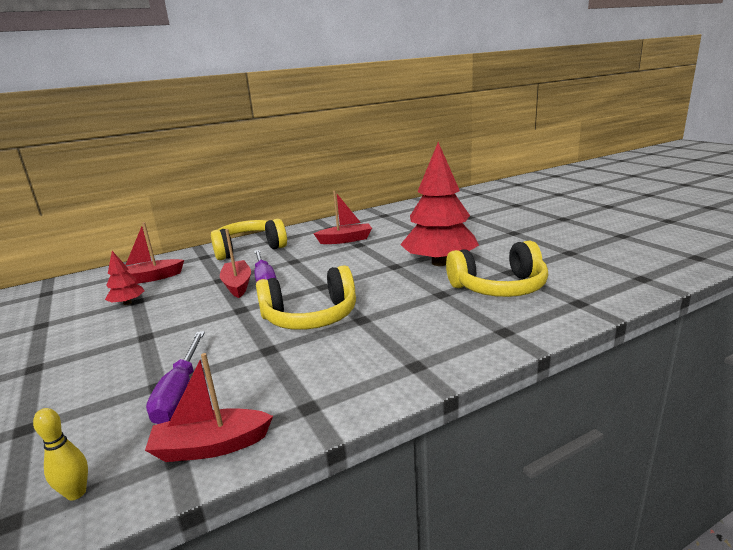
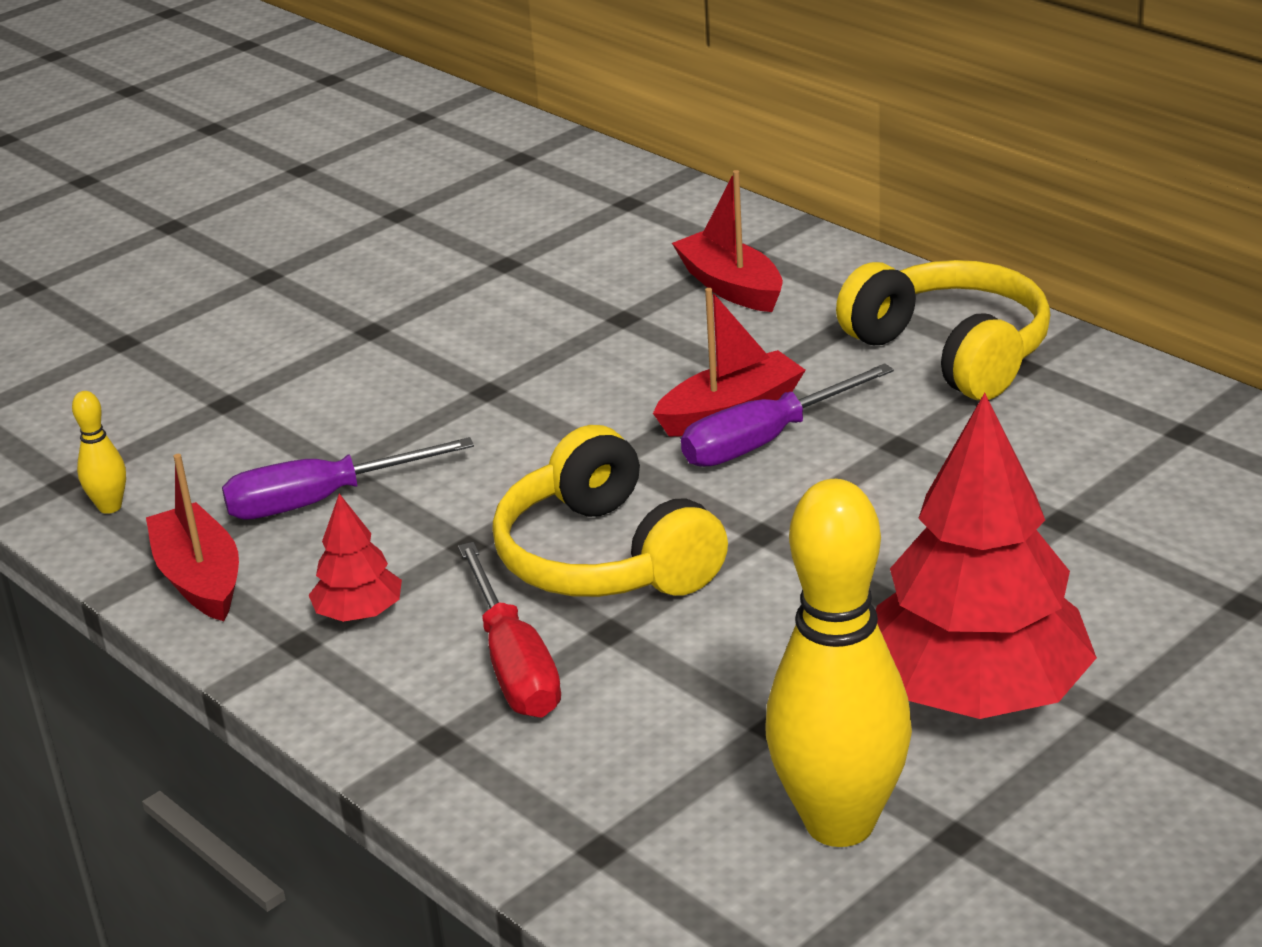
camera: 75 degrees right, 10 degrees up
(127, 303) = (609, 312): red tree -> red tree (359, 613)
(345, 240) = (1087, 488): red boat -> none
(371, 343) = (514, 664): none -> red screwdriver
(499, 287) = (840, 823): yellow headphones -> yellow bowling pin

